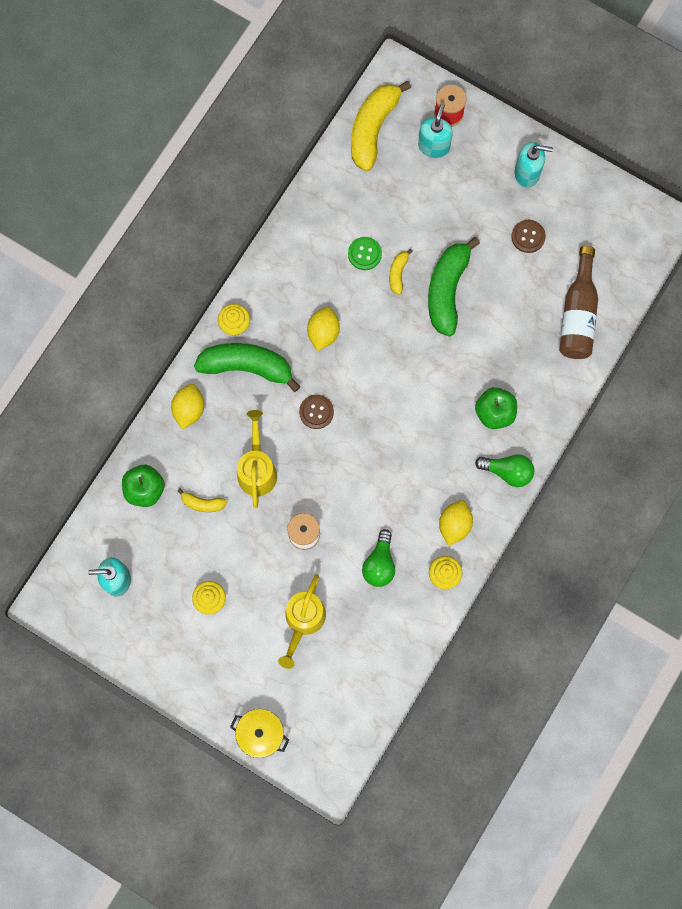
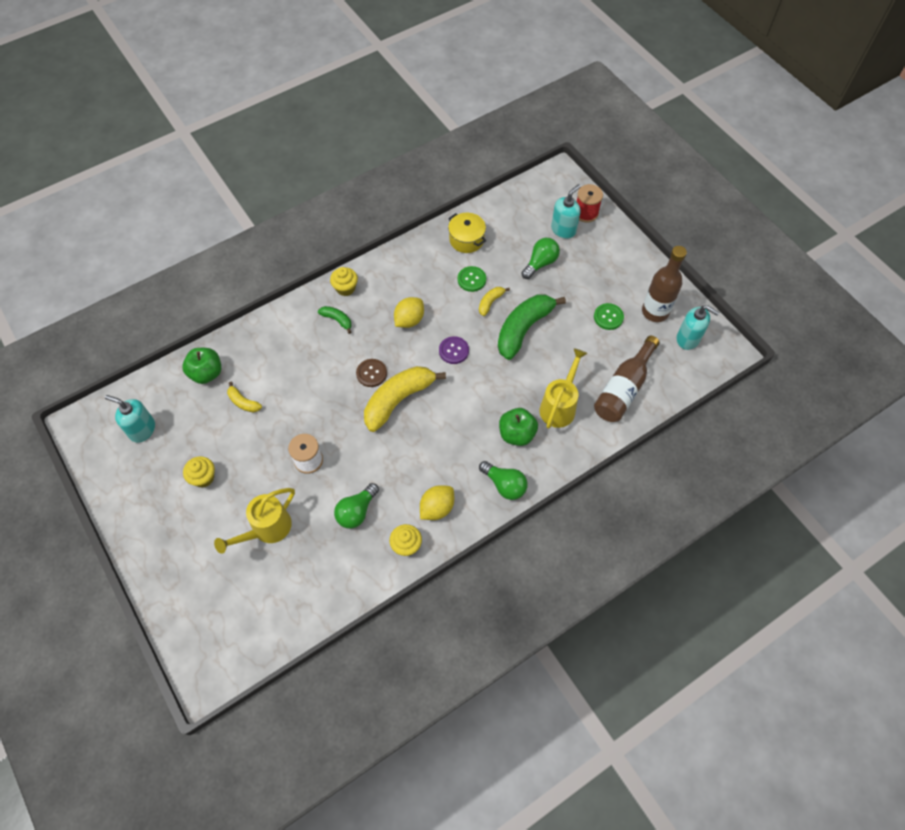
camera: 25 degrees right, 15 degrees down
(189, 409) = (275, 331): yellow lemon -> none
(247, 367) = (337, 320): green banana -> green banana, size x0.47
(257, 469) = (301, 395): yellow watering can -> yellow watering can (559, 406)
(260, 733) = (175, 607): yellow pot -> yellow pot (466, 240)
(373, 129) = (523, 202): yellow banana -> yellow banana (398, 400)
(387, 348) = (453, 351): none -> purple button
(428, 201) = (540, 263): none -> green light bulb
(527, 173) = (629, 274): turquoise soap dispenser -> turquoise soap dispenser (688, 339)
(528, 236) = (608, 317): brown button -> green button
(573, 208) = (655, 312): none -> brown bottle

